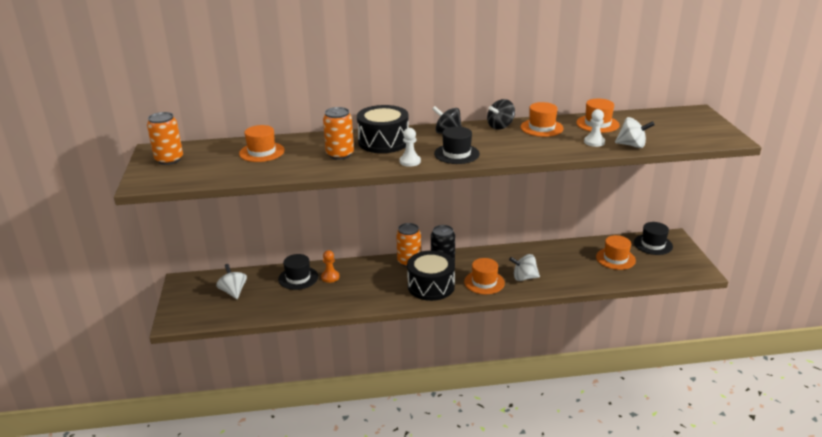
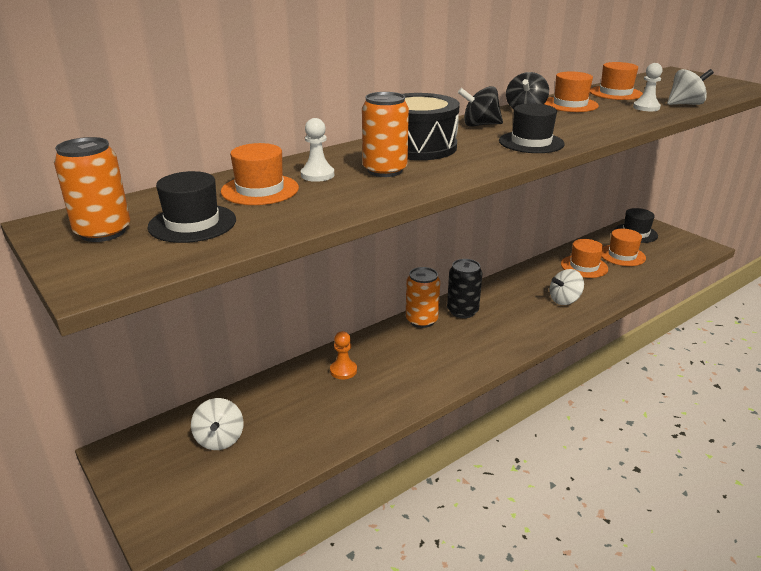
camera: 30 degrees left, 0 degrees up
(233, 291) = (220, 439): white spinning top -> white spinning top turned 135 degrees counterclockwise
(298, 278) = (300, 386): black hat -> black hat (192, 223)
(410, 161) = (492, 160): white pawn -> white pawn (317, 175)
(431, 286) = (479, 341): black drum -> none
(484, 282) = (531, 318): orange hat -> orange hat (584, 266)

